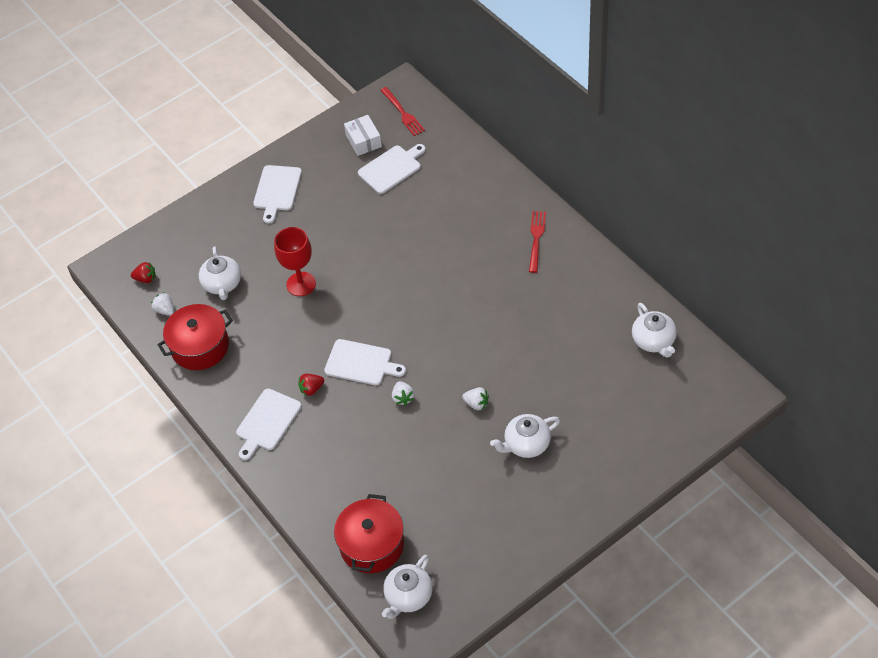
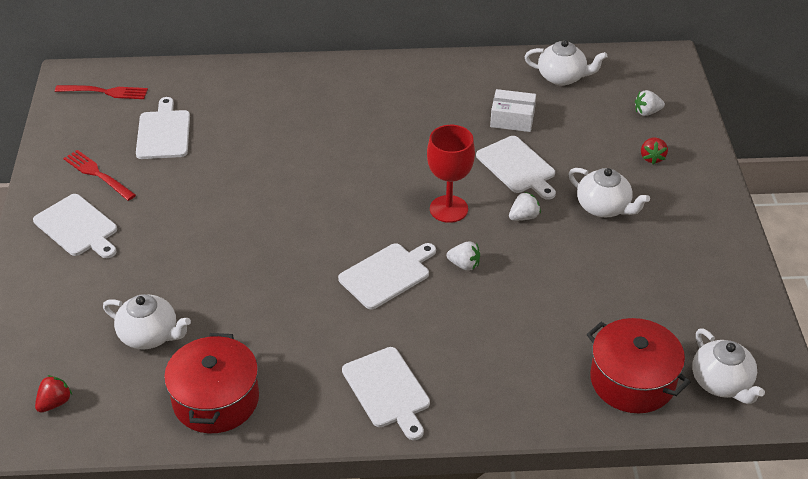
camera: 60 degrees left, 10 degrees down
(165, 310) = (125, 407): white strawberry -> white strawberry (647, 112)
(301, 284) = (229, 270): red goblet -> red goblet (448, 209)
(311, 389) = (380, 330): red strawberry -> red strawberry (652, 158)
(363, 141) = (101, 134): white box -> white box (512, 119)
(525, 371) = (517, 167): none -> white cutting board
(526, 444) = (604, 207): white teapot -> white teapot turned 60 degrees counterclockwise
(536, 239) = (370, 86): red fork -> red fork (98, 174)

